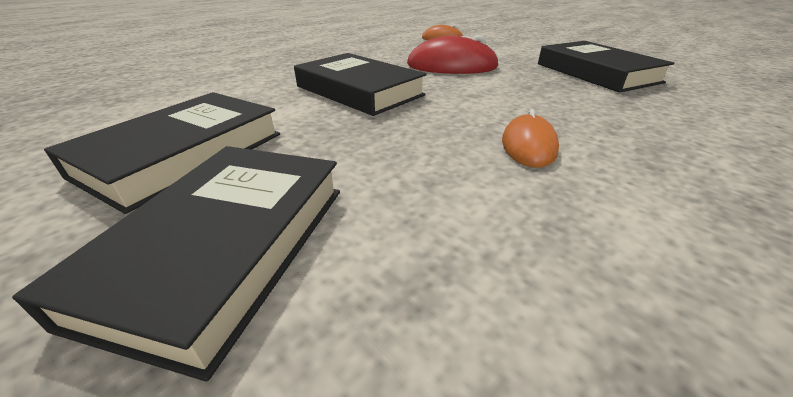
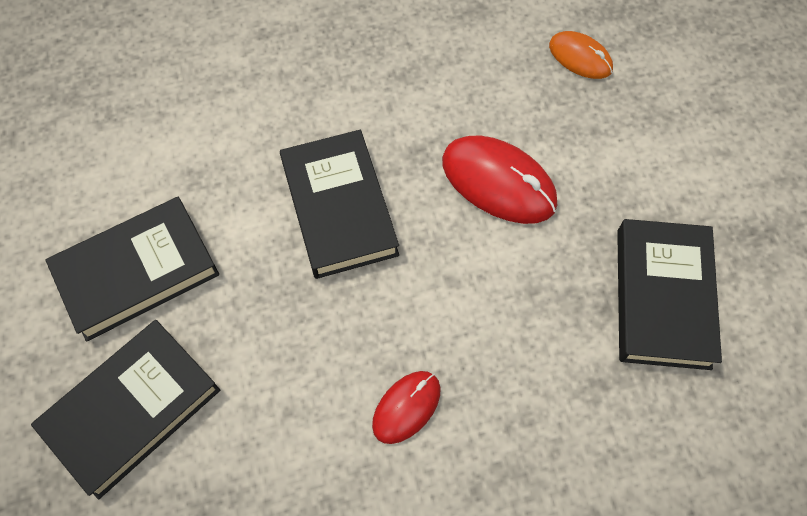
camera: 30 degrees right, 30 degrees up
(528, 145) = (406, 407): orange mouse -> red mouse

